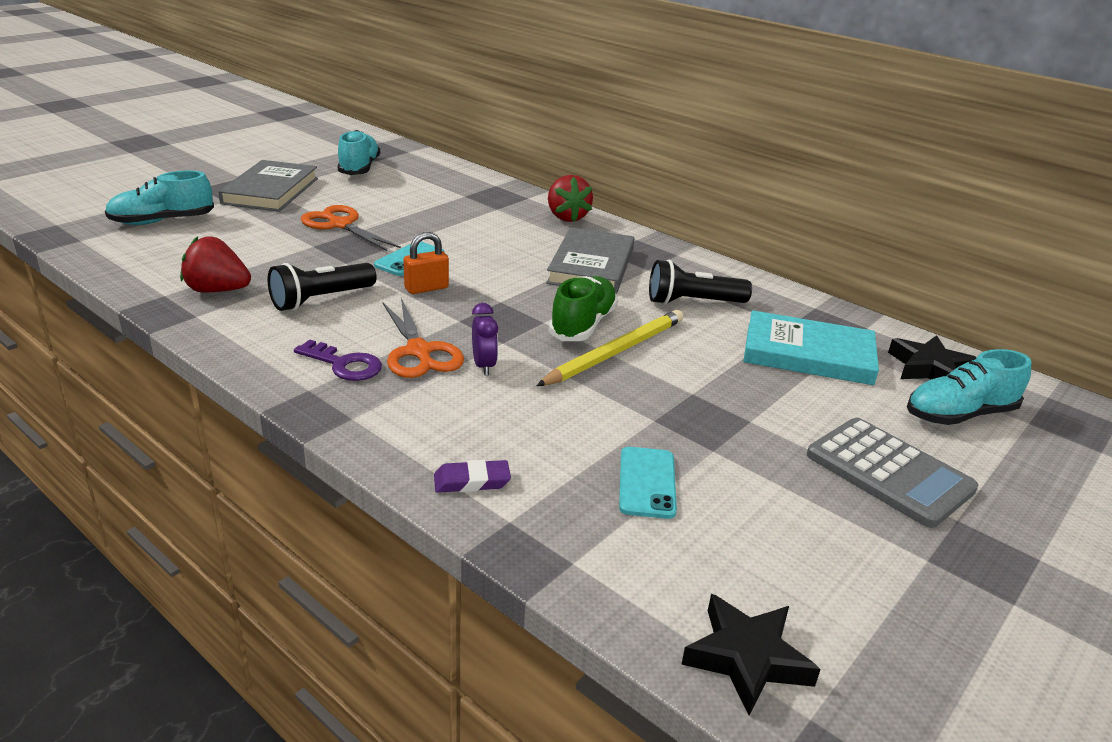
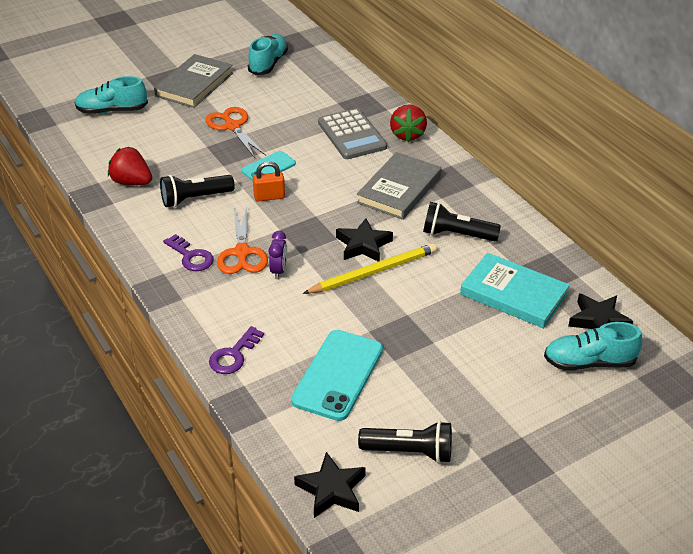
camera: 20 degrees right, 10 degrees up
(472, 481) = (234, 355): purple eraser -> purple key
(583, 325) = (363, 245): green shoe -> black star
(647, 482) = (338, 375): turquoise phone -> turquoise phone, size x1.72
(823, 571) = (409, 451): none -> black flashlight
(889, 472) = (501, 396): grey calculator -> grey calculator (351, 135)

